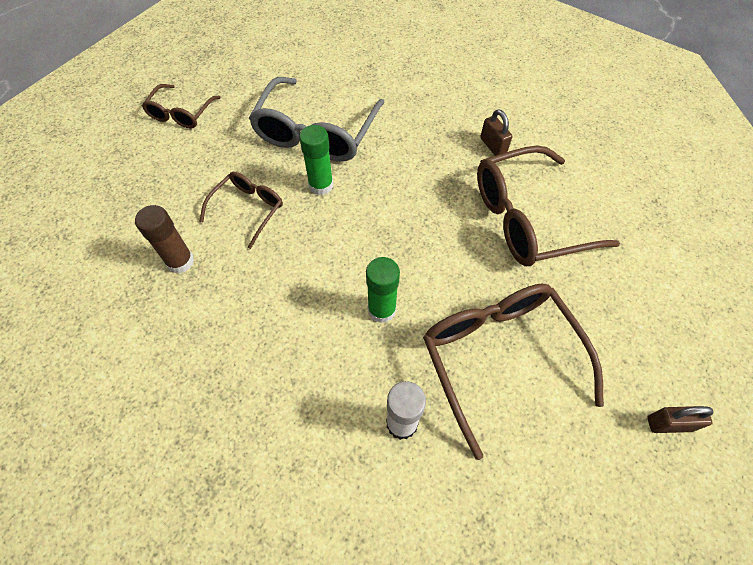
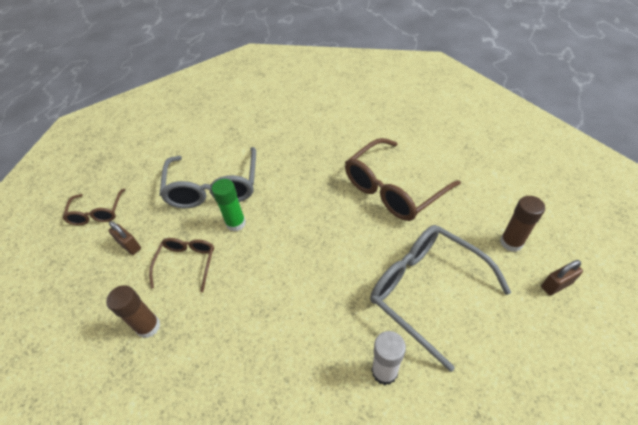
camera: 20 degrees left, 10 degrees down
(382, 310) = (326, 294): green glue stick -> none
(493, 146) = (345, 151): brown padlock -> brown padlock (129, 245)
(500, 358) = (427, 291): brown glasses -> grey glasses
(641, 347) = (511, 242): none -> brown glue stick

